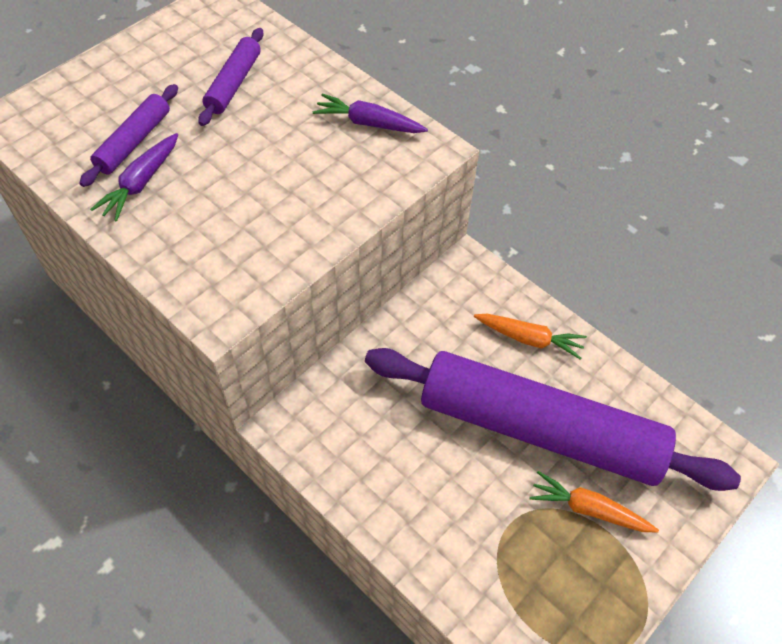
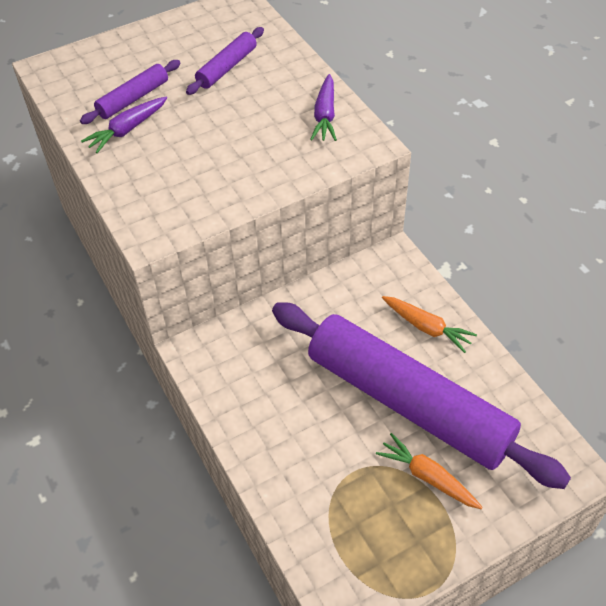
camera: 20 degrees right, 5 degrees down
(369, 123) = (325, 115): purple carrot -> purple carrot turned 120 degrees counterclockwise

